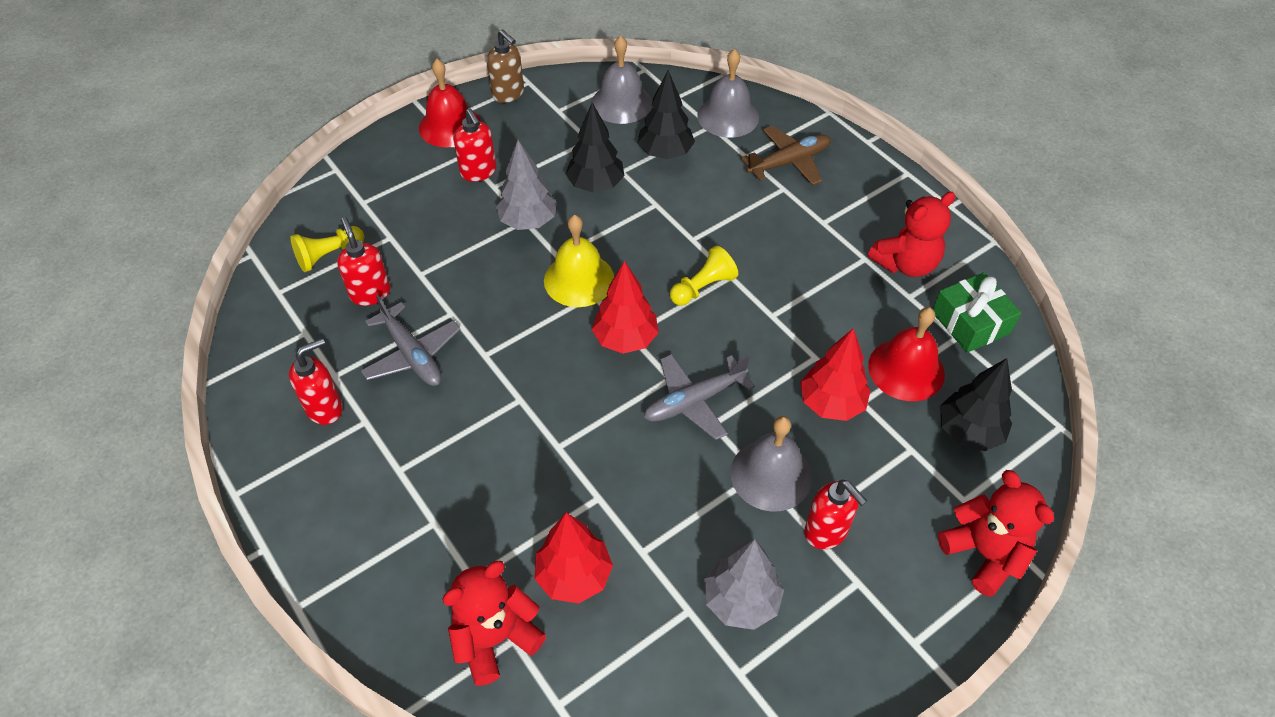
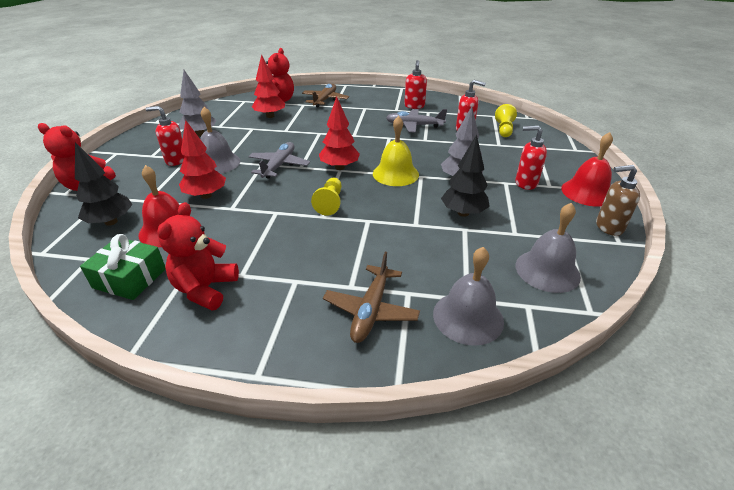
camera: 135 degrees right, 15 degrees down
(418, 562) = (325, 100): none -> brown plane
(665, 153) = (460, 256): black tree -> none

